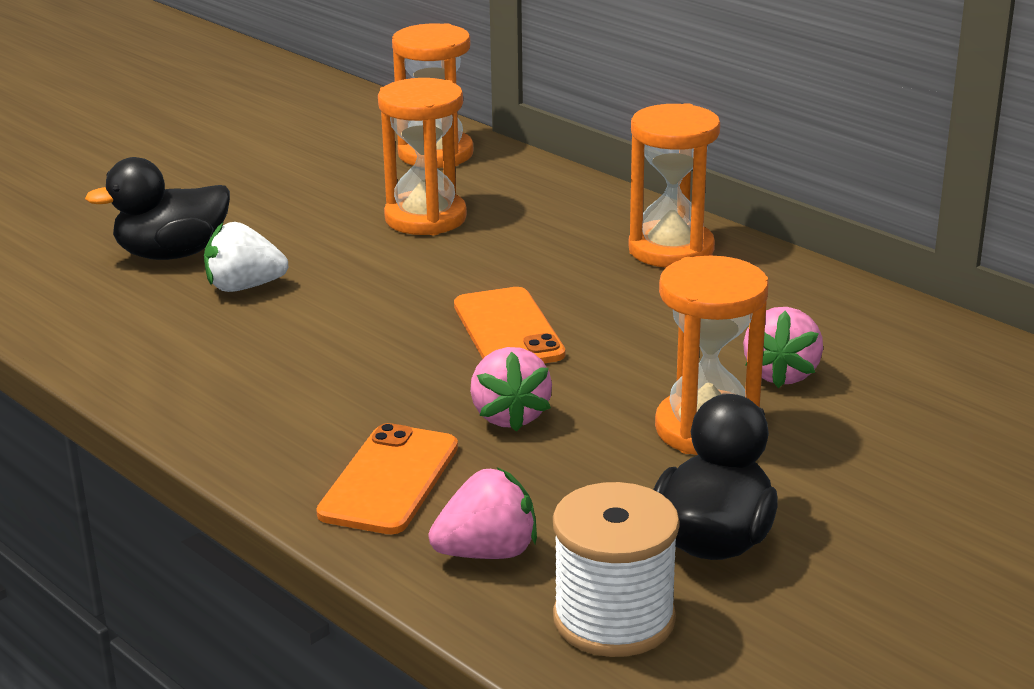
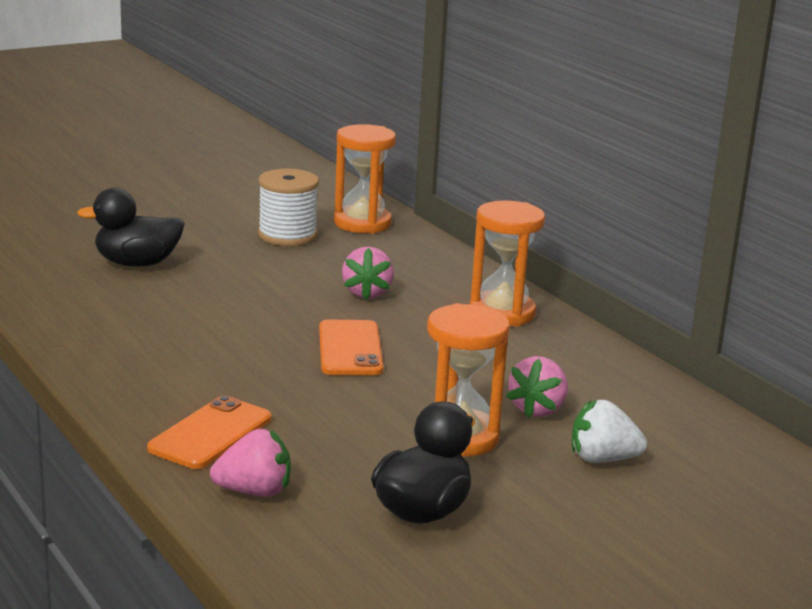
camera: 10 degrees right, 5 degrees down
(244, 287) = (176, 292): white strawberry -> white strawberry (602, 459)
(425, 218) = (331, 265): orange hourglass -> none
(509, 416) = (319, 406): pink strawberry -> pink strawberry (367, 293)
(614, 619) = (321, 549): white spool -> white spool (287, 235)

